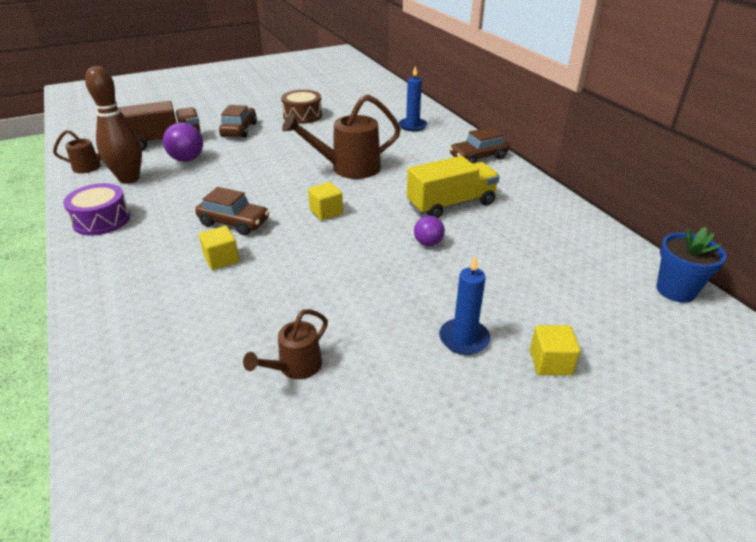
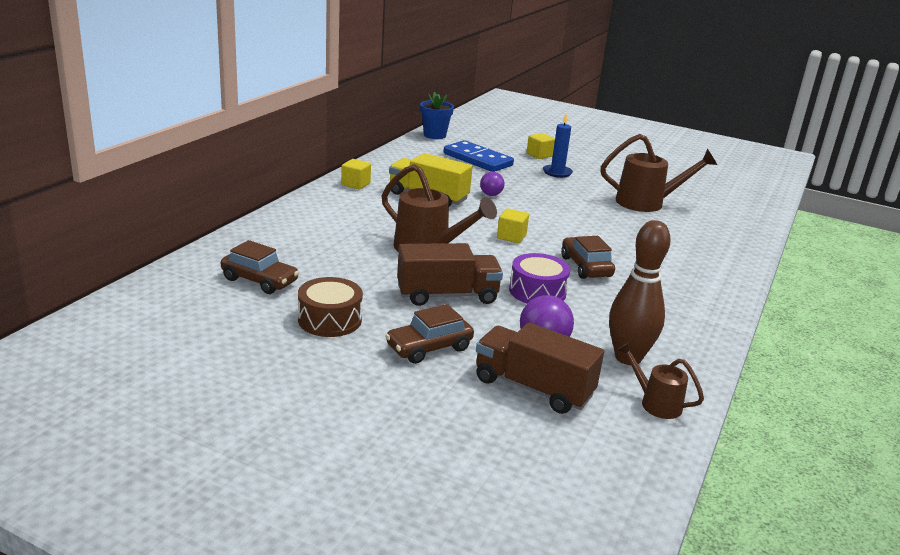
camera: 130 degrees left, 10 degrees down
(101, 220) = (690, 329): purple drum -> purple drum (537, 291)
(221, 259) = (625, 253): yellow cube -> yellow cube (355, 184)
(279, 152) = (447, 295): none -> brown truck
(295, 367) = (647, 203): brown watering can -> brown watering can, size x1.82
(412, 126) = (283, 243): blue candle -> none
(478, 157) = (326, 200): brown car -> brown car (259, 280)
(551, 285) = (478, 159): none -> blue domino

